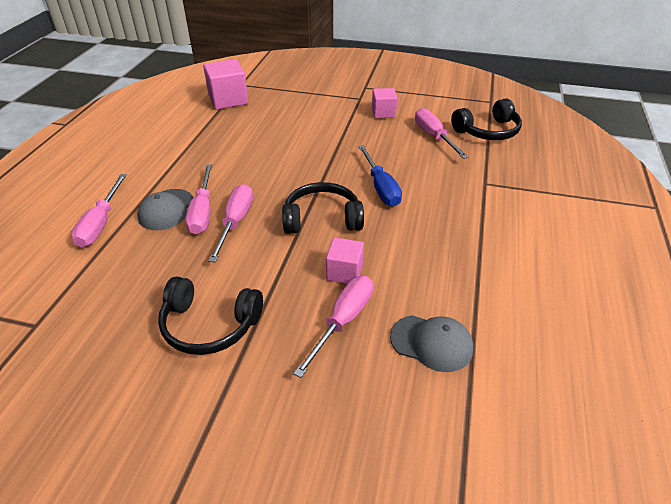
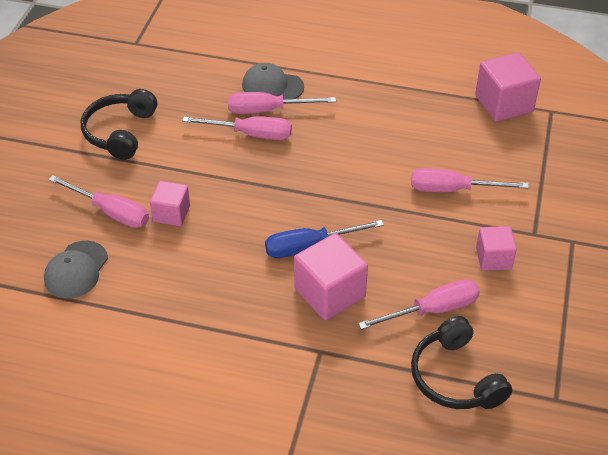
camera: 90 degrees right, 5 degrees up
(101, 223) = (253, 50): pink screwdriver -> pink screwdriver (453, 189)
(322, 219) = (253, 197): black headphones -> none
(428, 178) = (330, 293): none -> pink cube

